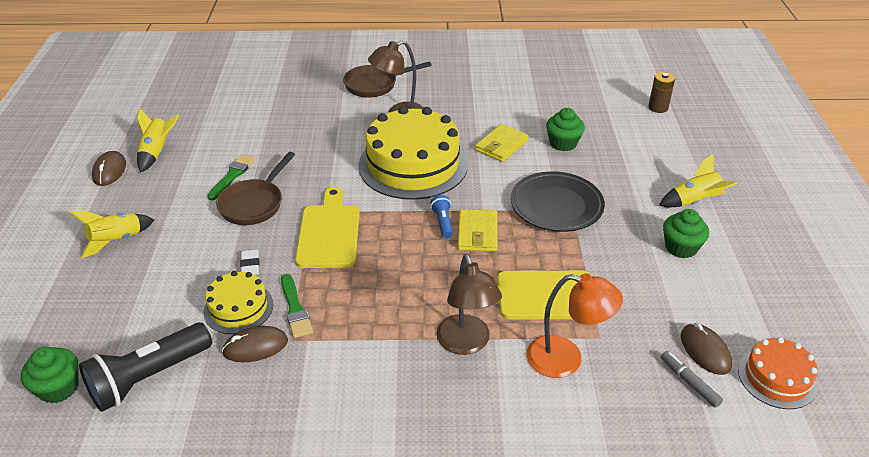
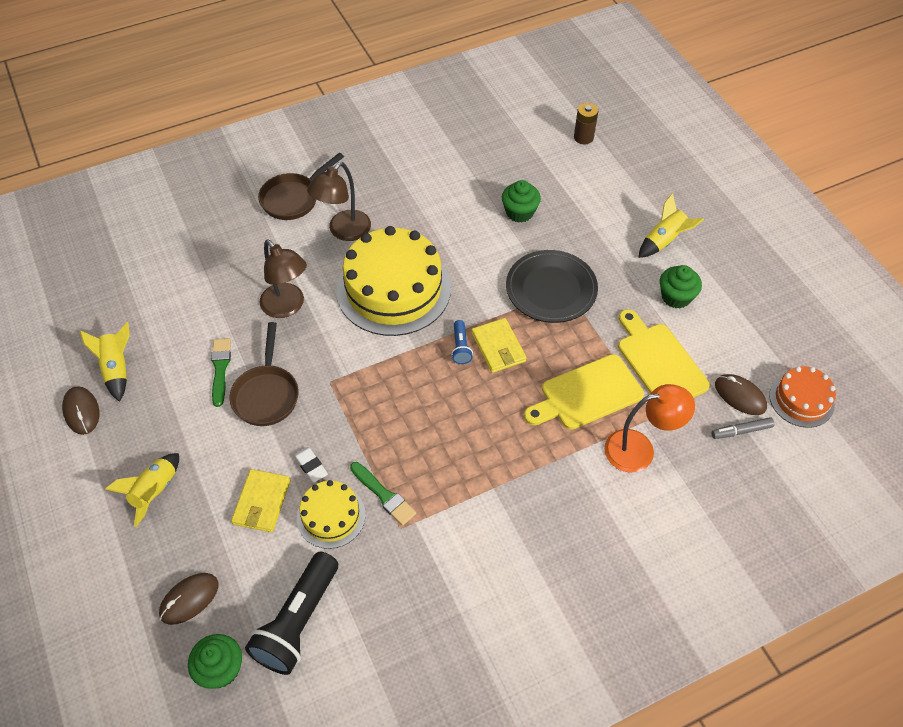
camera: 25 degrees left, 15 degrees up
(255, 346) = (373, 549): brown mouse -> brown mouse (189, 599)
(329, 232) = (362, 399): yellow cutting board -> yellow cutting board (659, 361)
(443, 222) = (461, 347): blue flashlight -> blue flashlight turned 150 degrees counterclockwise
(466, 344) = (552, 468): brown lamp -> brown lamp (287, 307)
(501, 145) = (464, 235): yellow wallet -> yellow wallet (262, 502)
(689, 382) = (741, 431): grey marker -> grey marker turned 45 degrees counterclockwise

